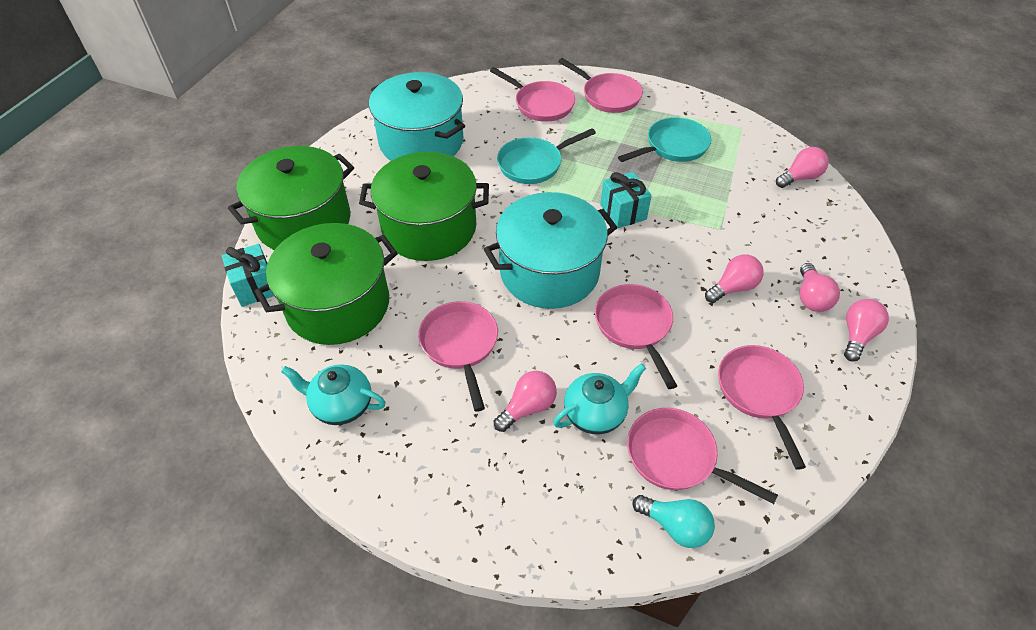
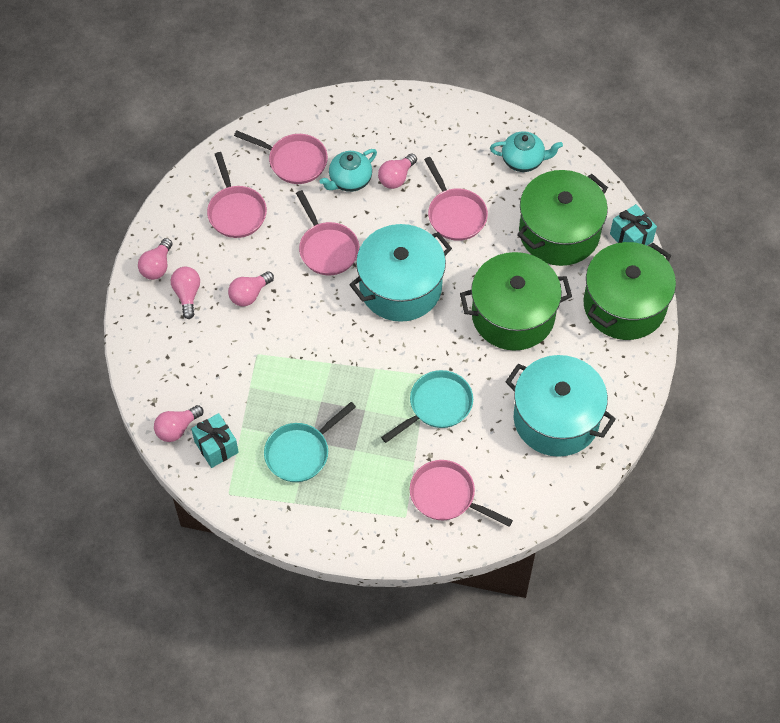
camera: 170 degrees right, 10 degrees up
(608, 96) = (375, 522): pink pan -> none
(623, 212) = (345, 359): turquoise gift -> turquoise gift (216, 447)
(675, 526) = (294, 122): turquoise light bulb -> none

